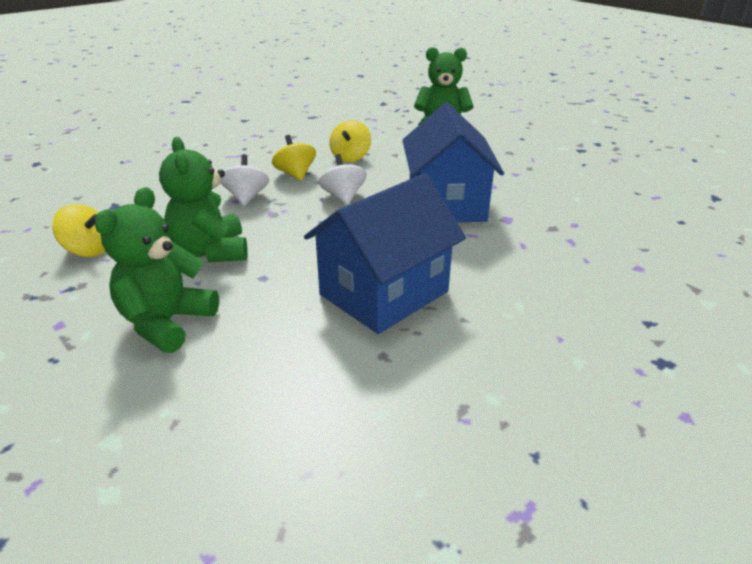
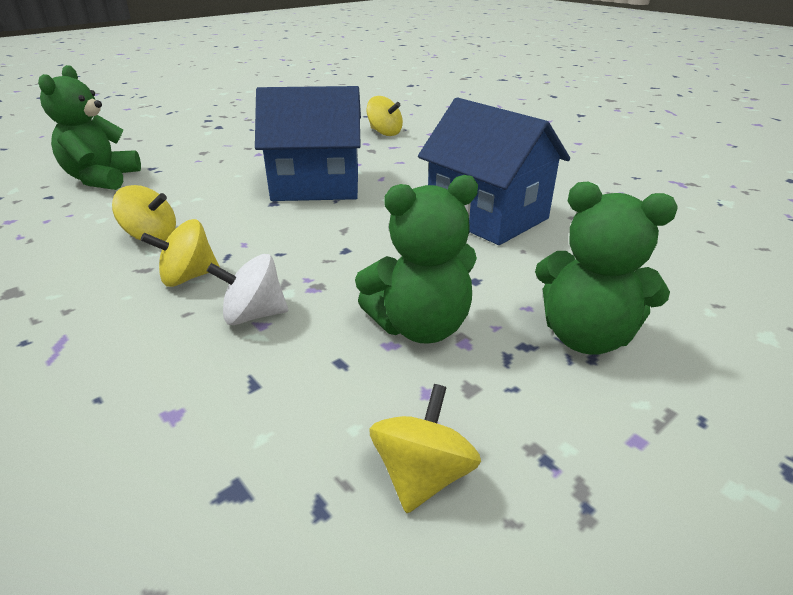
camera: 90 degrees left, 0 degrees up
(343, 197) = (280, 239): white spinning top -> none
(619, 235) = (384, 133): none -> yellow spinning top

